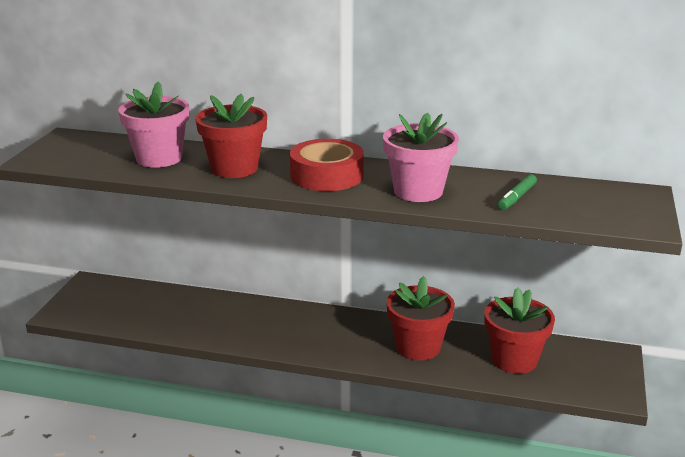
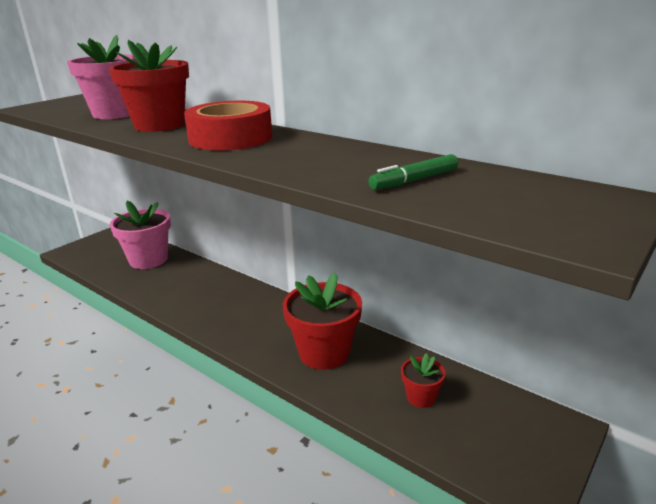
camera: 25 degrees right, 0 degrees up
(418, 191) = (301, 160): pink flower pot -> pink flower pot (148, 260)
(514, 360) = (421, 397): red flower pot -> red flower pot, size x0.50

